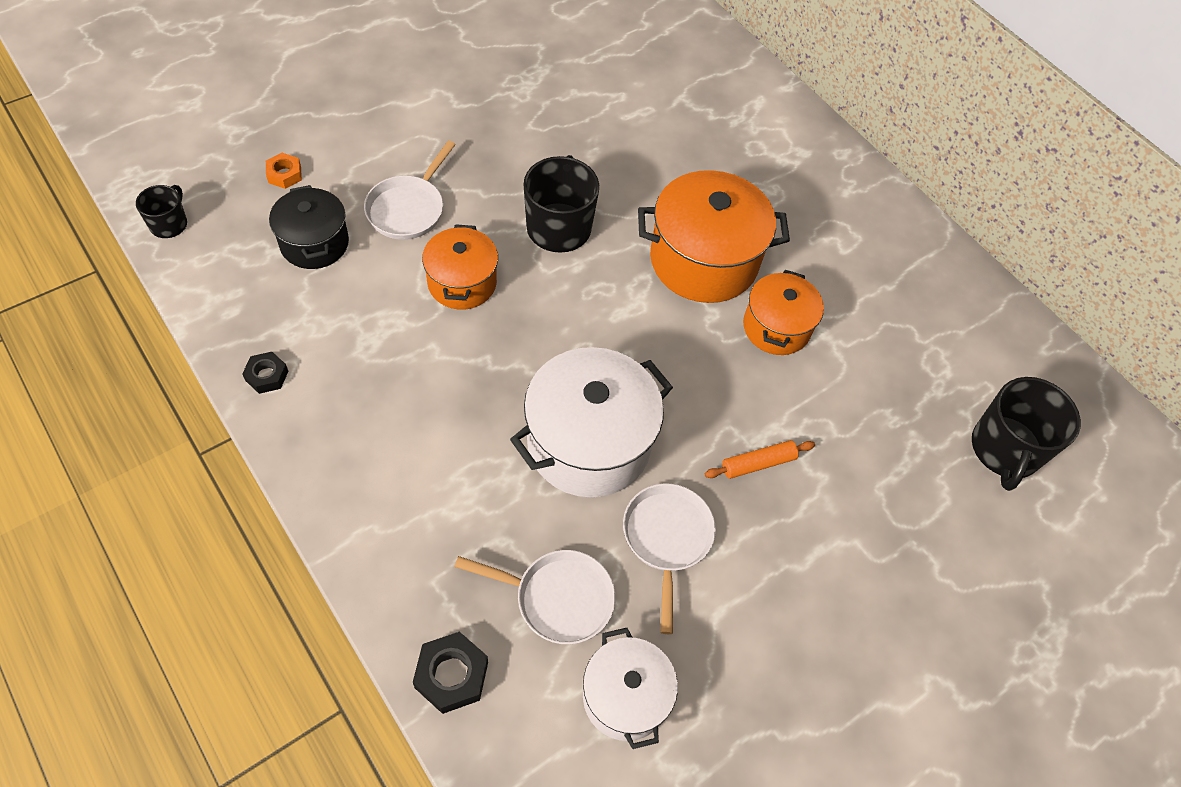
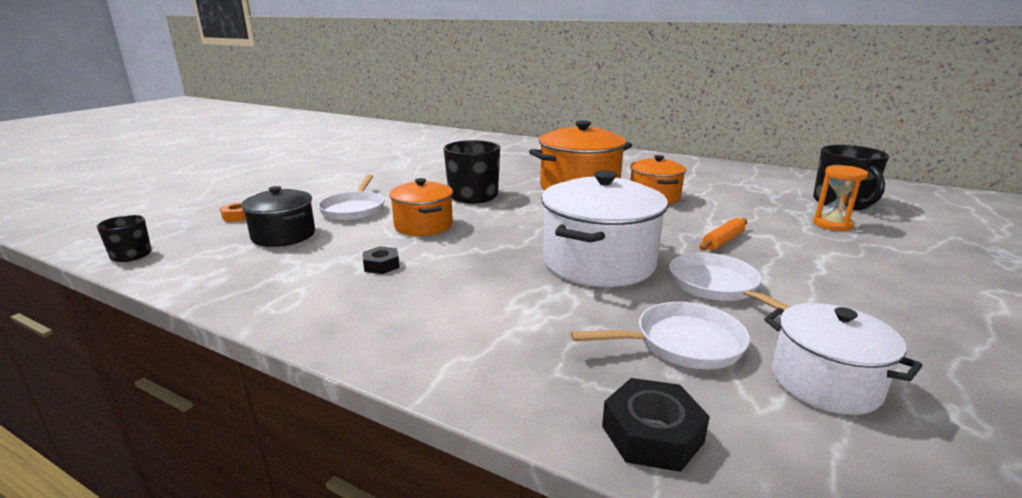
camera: 20 degrees left, 35 degrees down
(267, 376) = (276, 302): black nut -> black nut (381, 265)
(926, 490) = (832, 224): none -> orange hourglass

